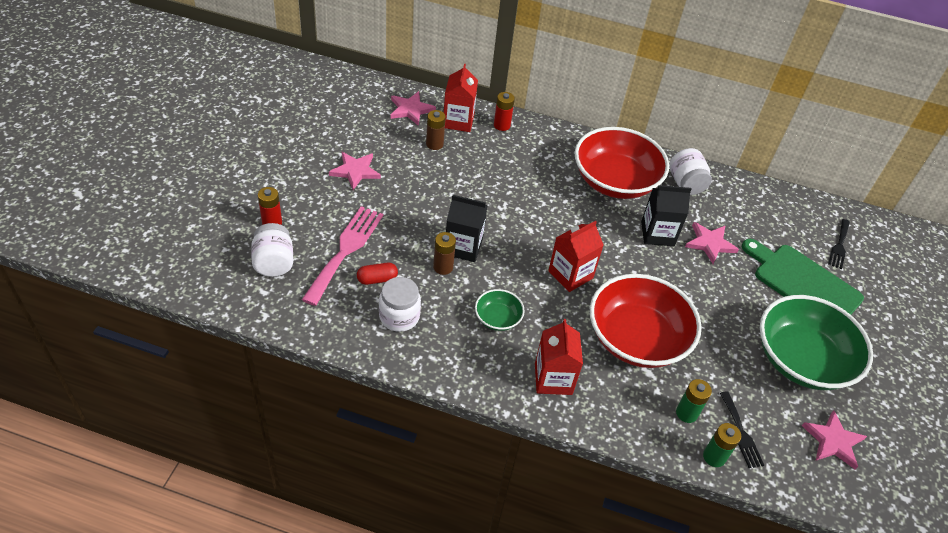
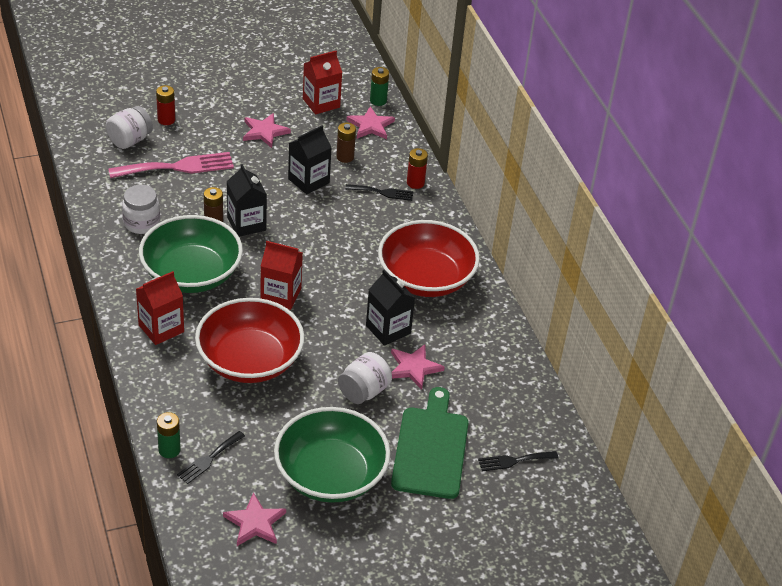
camera: 55 degrees right, 5 degrees down
(377, 279) = (166, 195): red capsule -> none
(443, 180) = (308, 181): none -> black carton
(458, 121) = (389, 157): red carton -> red carton (321, 103)
(497, 148) = (382, 192): none -> black fork
(497, 318) = (191, 274): green bowl -> green bowl, size x2.21
(685, 183) = (477, 324): white jar -> white jar (364, 391)
(686, 413) = (199, 418): green battery -> green battery (378, 100)

